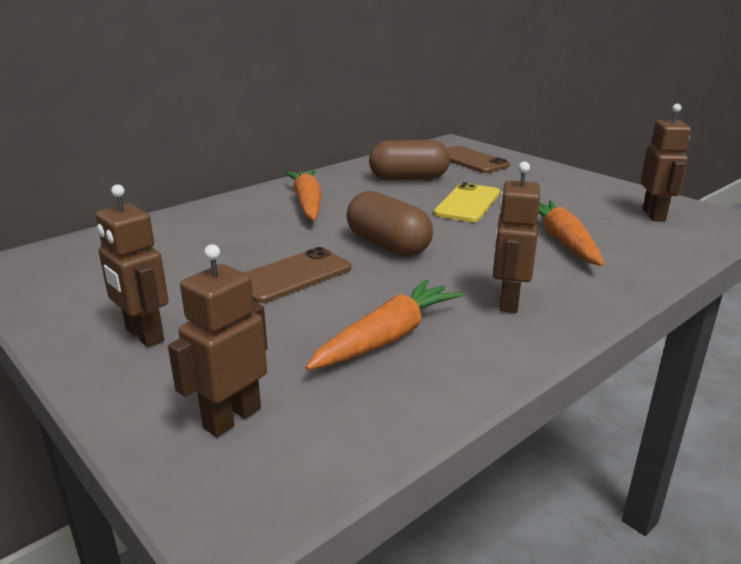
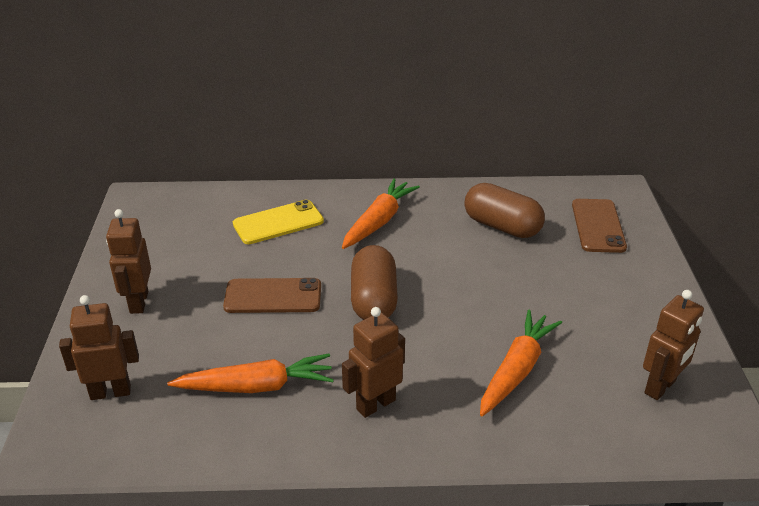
camera: 40 degrees right, 10 degrees up
(468, 203) = (506, 283): yellow phone -> yellow phone (278, 223)

